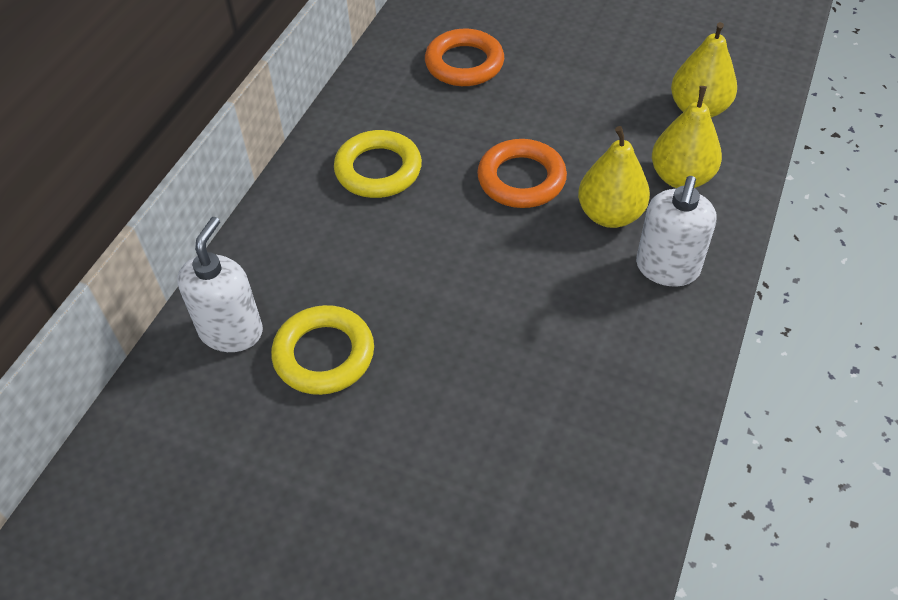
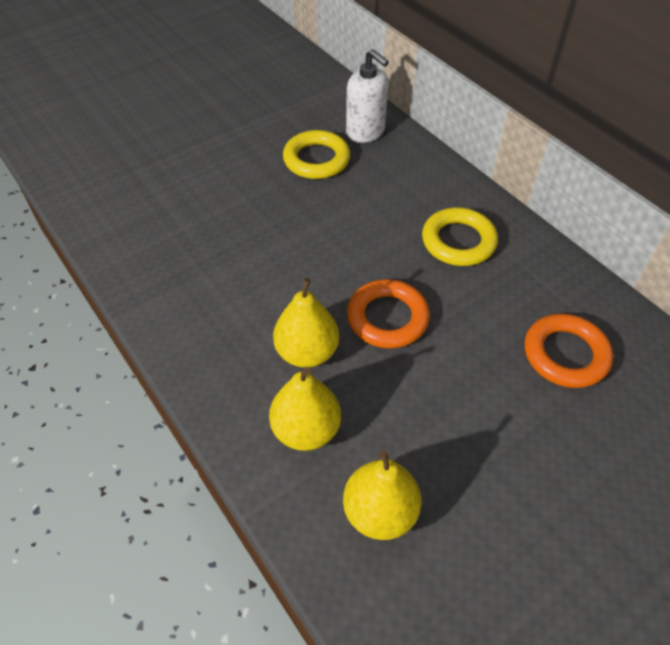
camera: 120 degrees right, 0 degrees up
(667, 268) = (228, 355): white soap dispenser -> none

